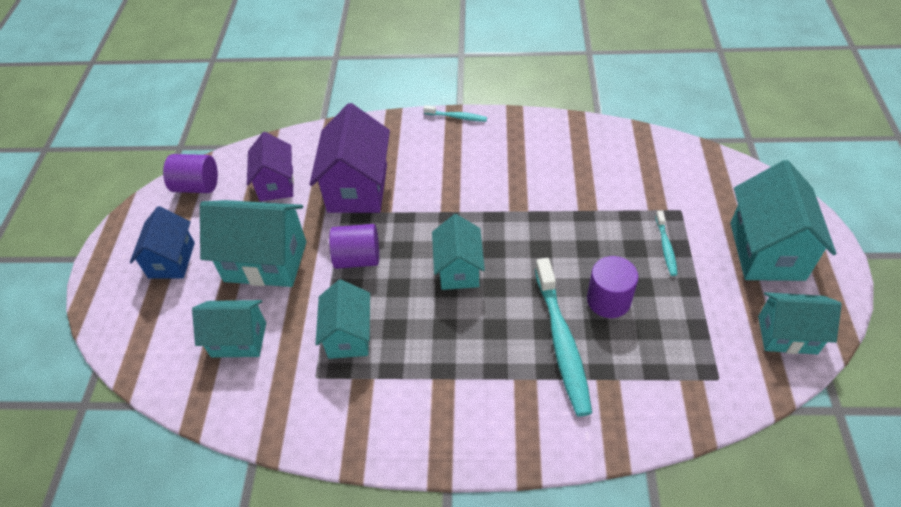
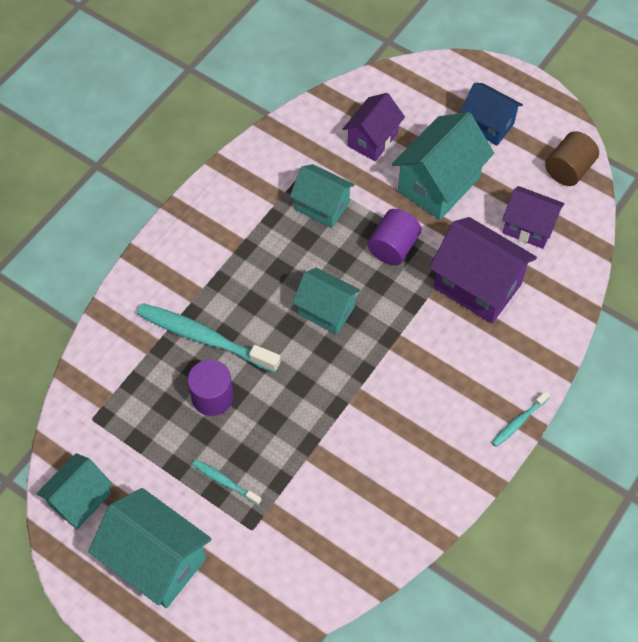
camera: 120 degrees right, 10 degrees up
(197, 186) = (568, 169): purple cylinder -> brown cylinder
(239, 340) = (372, 140): turquoise house -> purple house

